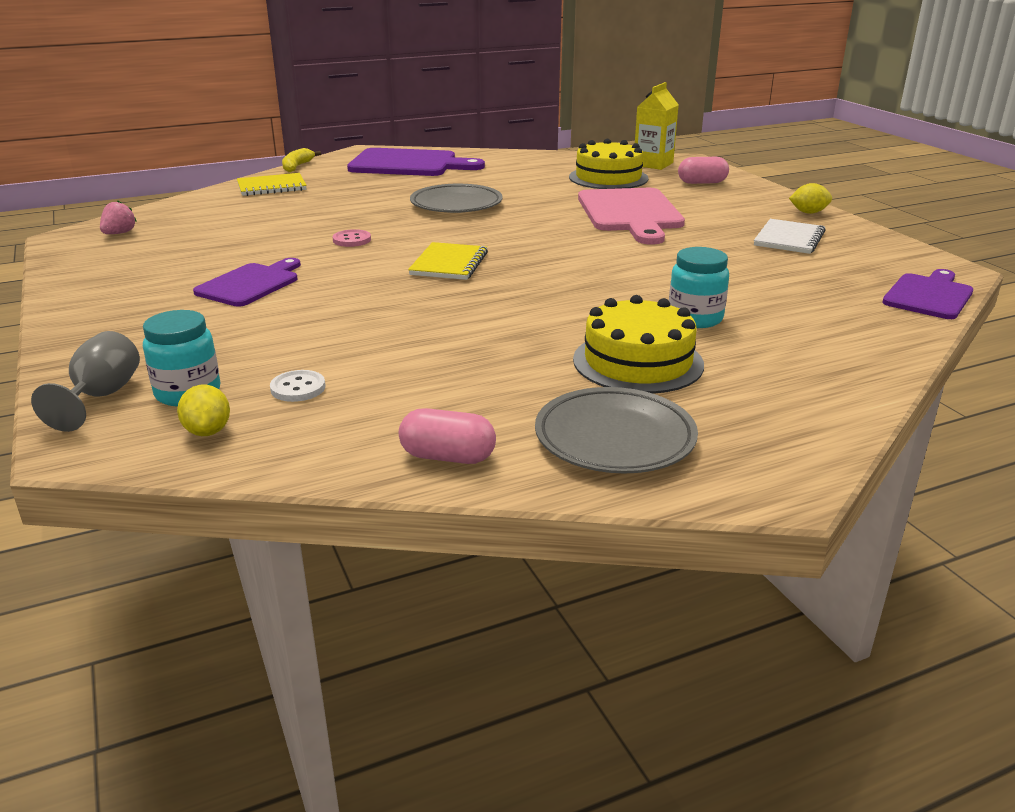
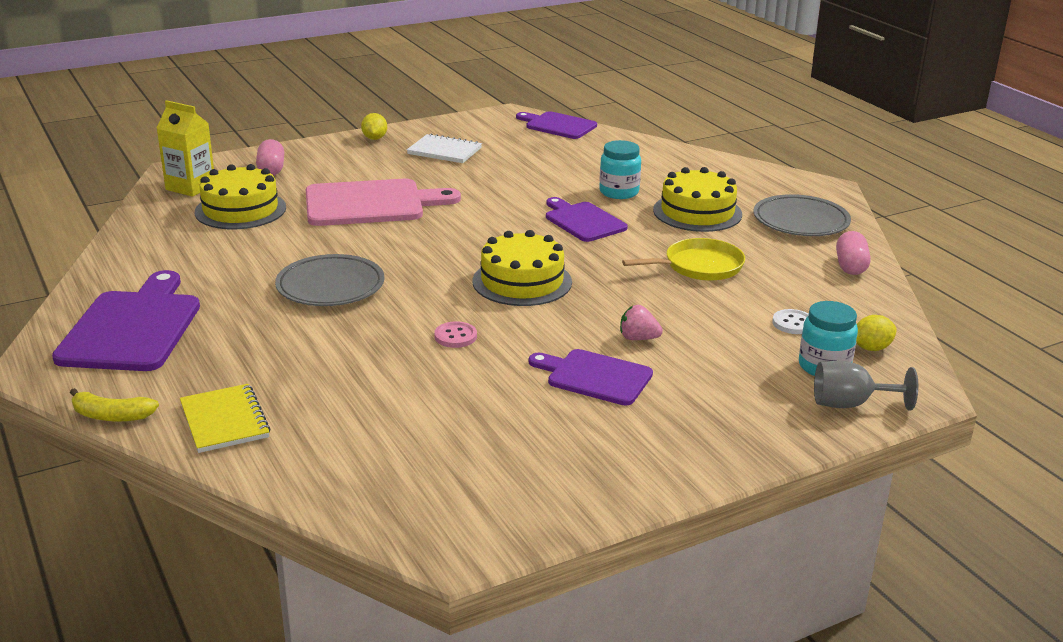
camera: 95 degrees left, 0 degrees up
(119, 233) = (436, 507): pink strawberry -> pink strawberry (638, 338)
(449, 264) = (522, 281): yellow notebook -> yellow cake
(467, 348) = (699, 266): none -> yellow pan
(599, 295) = (583, 221): none -> purple cutting board

